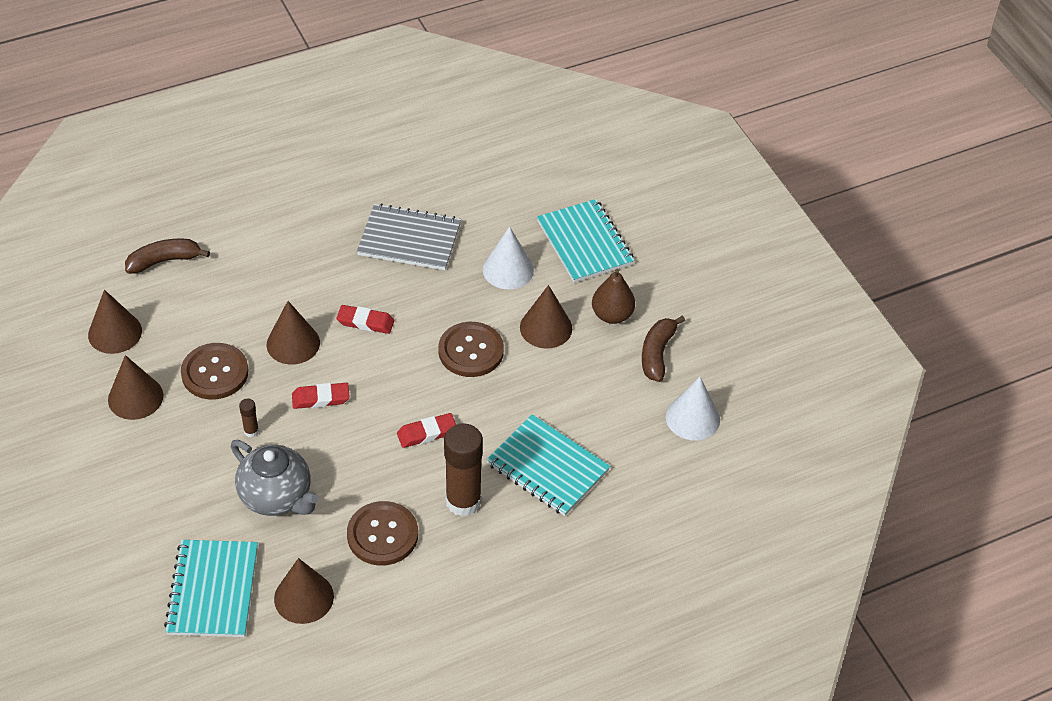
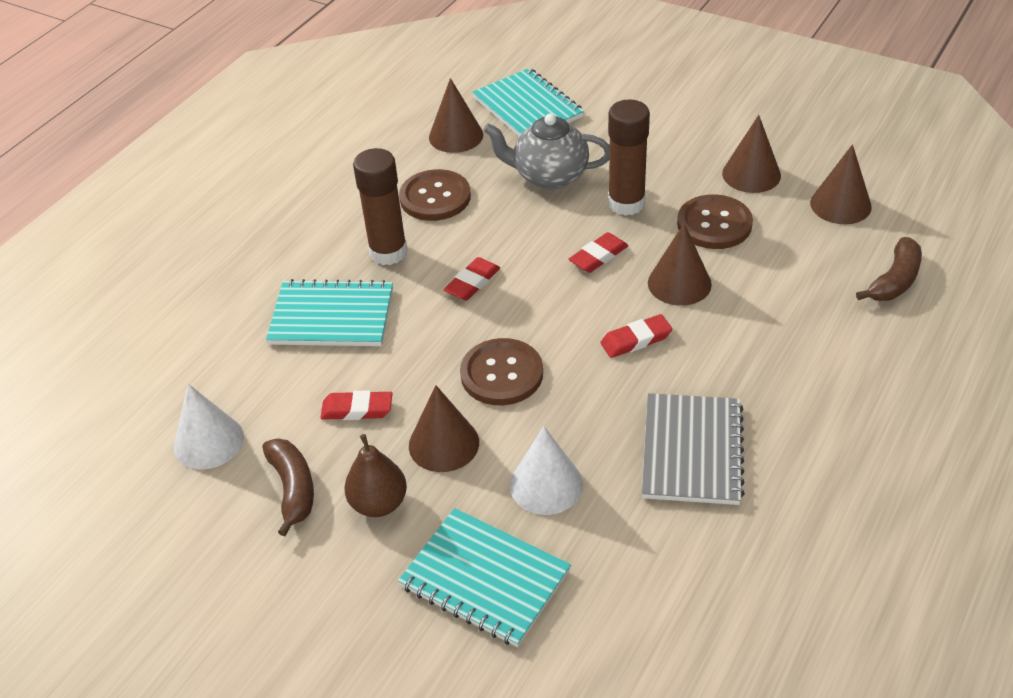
camera: 150 degrees right, 5 degrees down
(251, 431) = (626, 203): brown glue stick -> brown glue stick, size x2.33
(409, 239) = (692, 451): grey notebook -> grey notebook turned 60 degrees counterclockwise
(582, 383) = (357, 409): none -> red eraser

